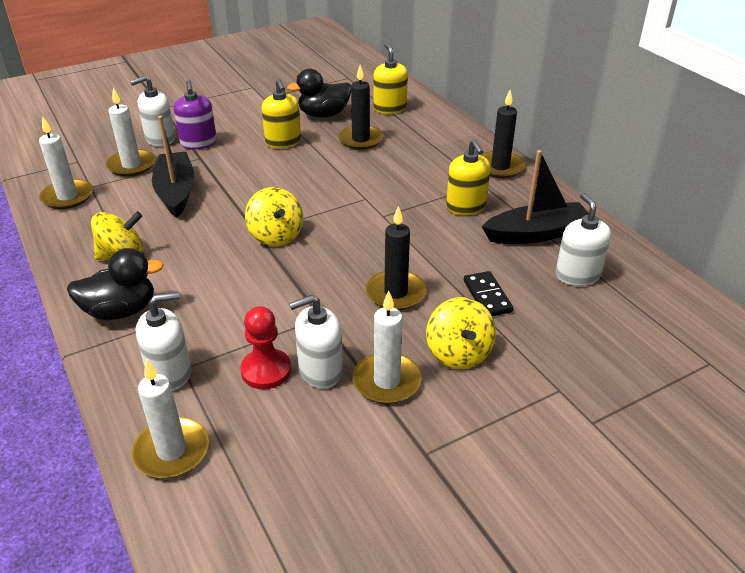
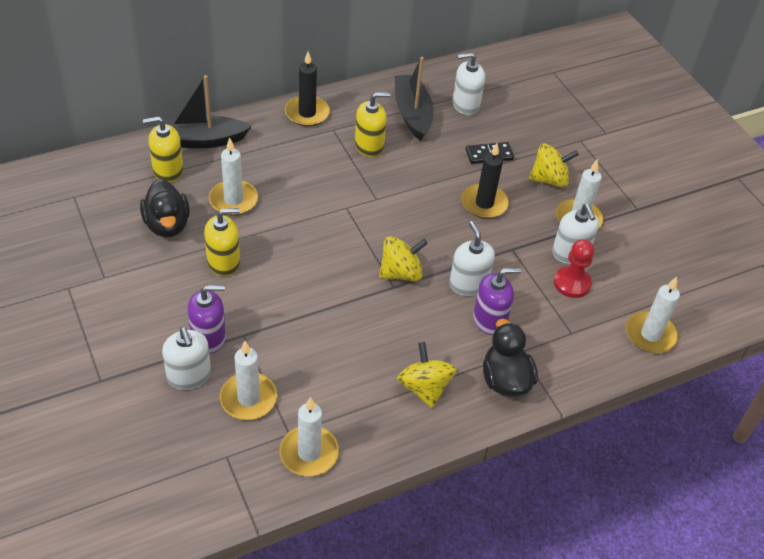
camera: 90 degrees left, 10 degrees up
(170, 373) = (577, 340): white soap dispenser -> white soap dispenser (468, 284)
(176, 192) = (314, 352): black boat -> black boat (200, 140)
(208, 298) = (489, 320): none -> purple soap dispenser
(360, 140) = (233, 200): black candle -> white candle

